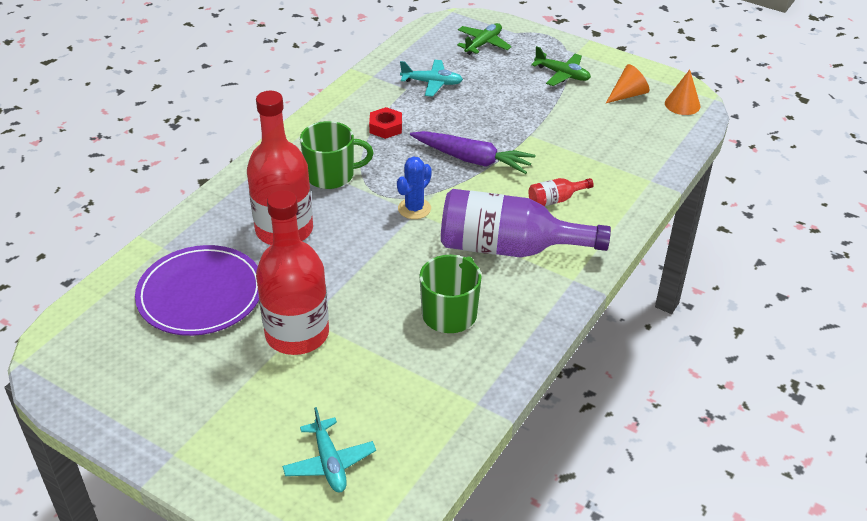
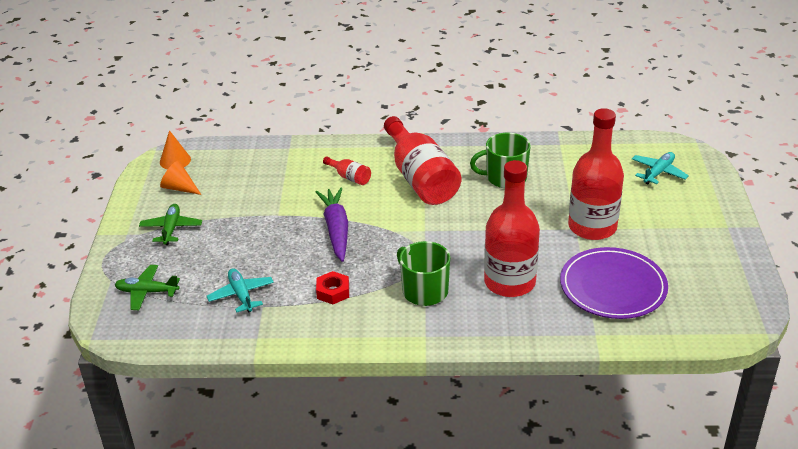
camera: 120 degrees left, 5 degrees down
(414, 208) = (421, 232): blue cactus -> none
(509, 248) = (420, 178): purple bottle -> red bottle

